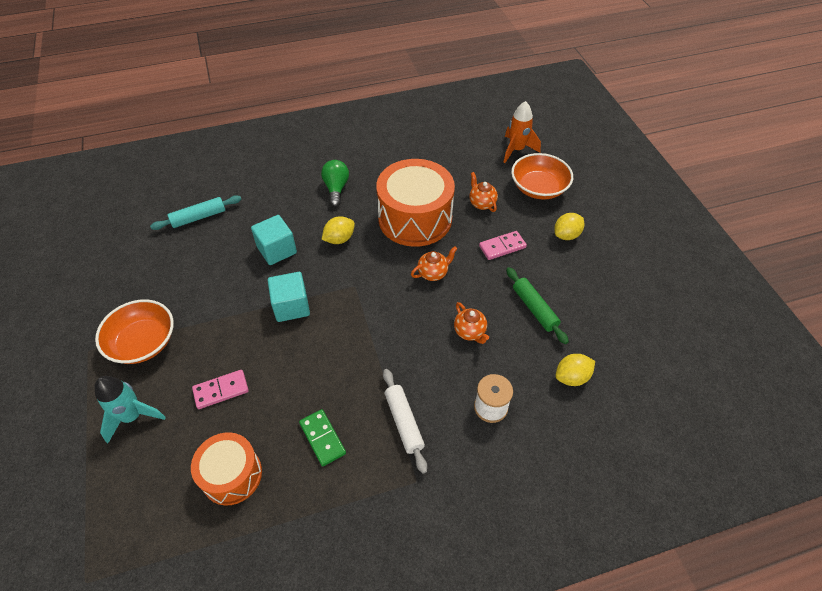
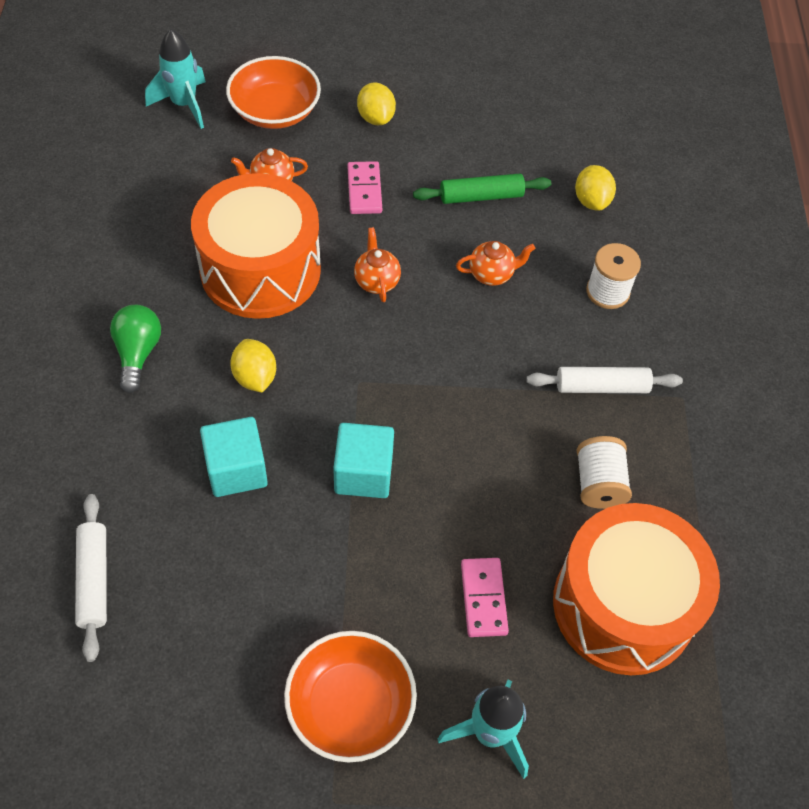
camera: 75 degrees left, 5 degrees up
(199, 217) = (94, 580): turquoise rolling pin -> white rolling pin
(232, 475) = (623, 605): orange drum -> orange drum, size x1.67
(322, 438) = (599, 483): green domino -> white spool
(336, 188) = (138, 353): green light bulb -> green light bulb turned 75 degrees clockwise
(516, 150) = (184, 104): orange rocket -> turquoise rocket

